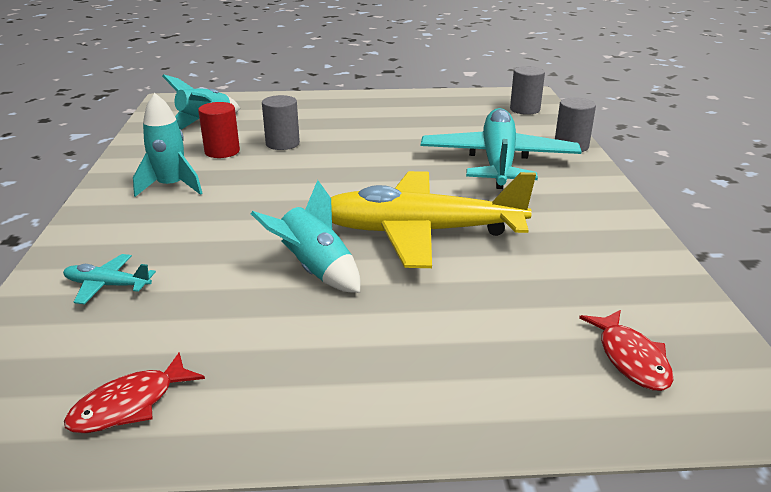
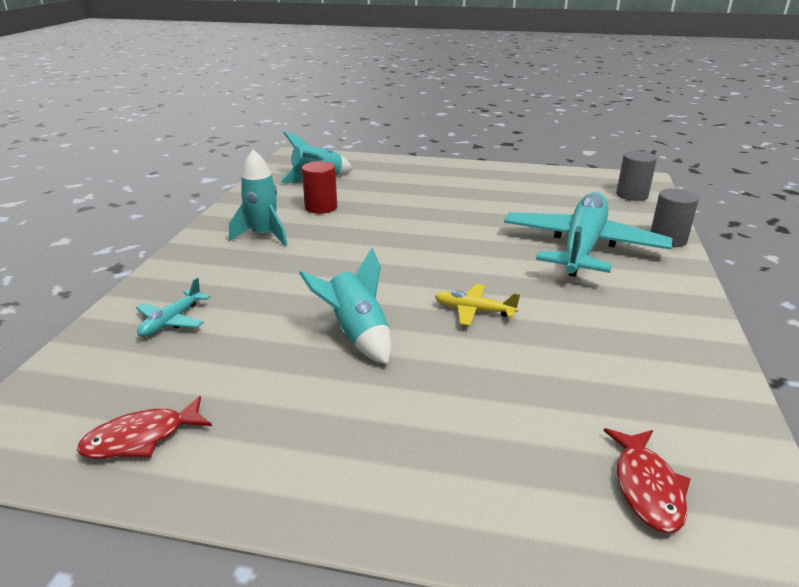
camera: 15 degrees right, 0 degrees up
(107, 285) = (171, 321): turquoise plane -> turquoise plane turned 90 degrees counterclockwise
(282, 143) = (378, 205): grey cylinder -> none
(421, 232) = (474, 311): yellow plane -> yellow plane, size x0.40

